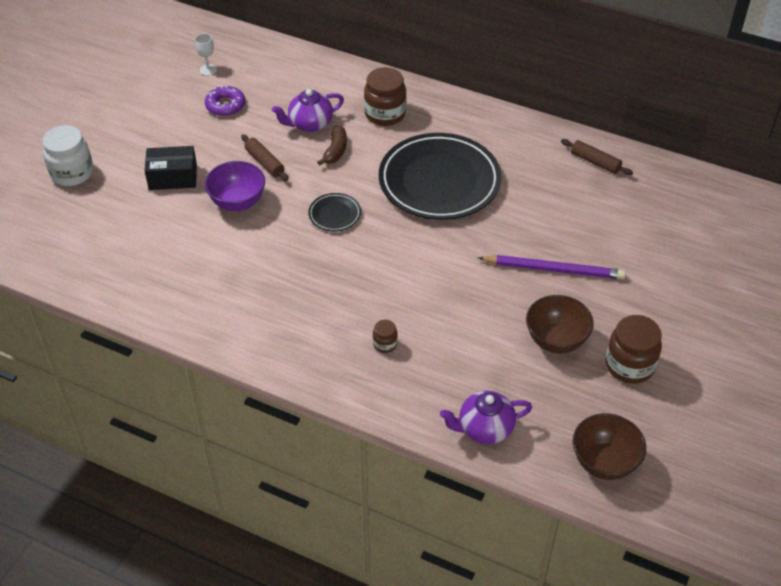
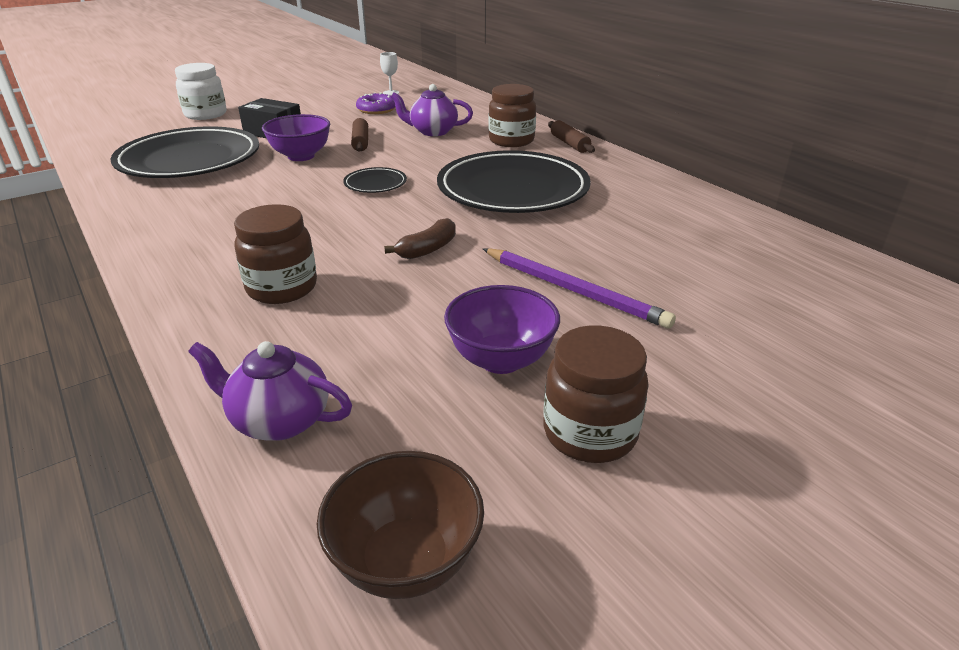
camera: 30 degrees right, 15 degrees down
(150, 245) = (189, 160): none -> black plate
(335, 151) = (434, 149): brown banana -> brown banana (428, 249)
(385, 344) = (282, 288): brown jar -> brown jar, size x2.01
(556, 340) = (501, 360): brown bowl -> purple bowl
(595, 162) = (721, 220): brown rolling pin -> brown rolling pin (569, 144)

